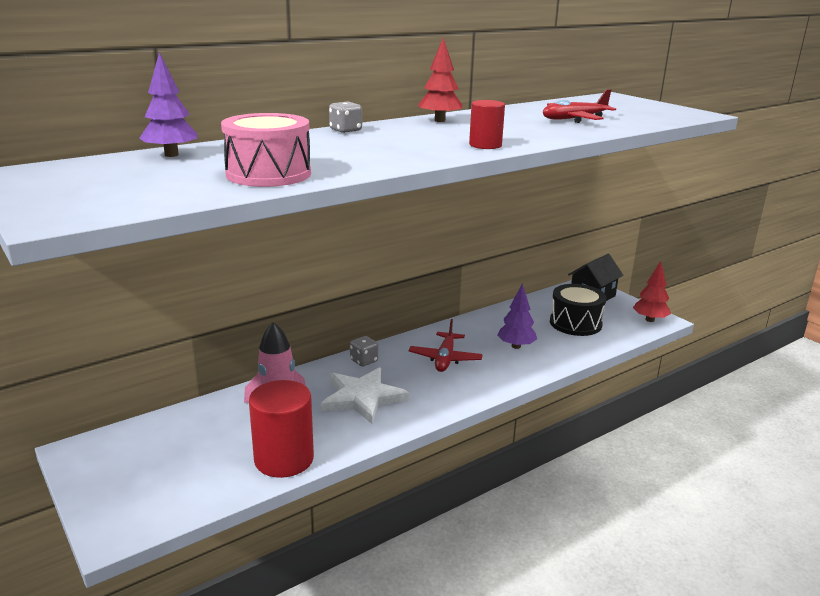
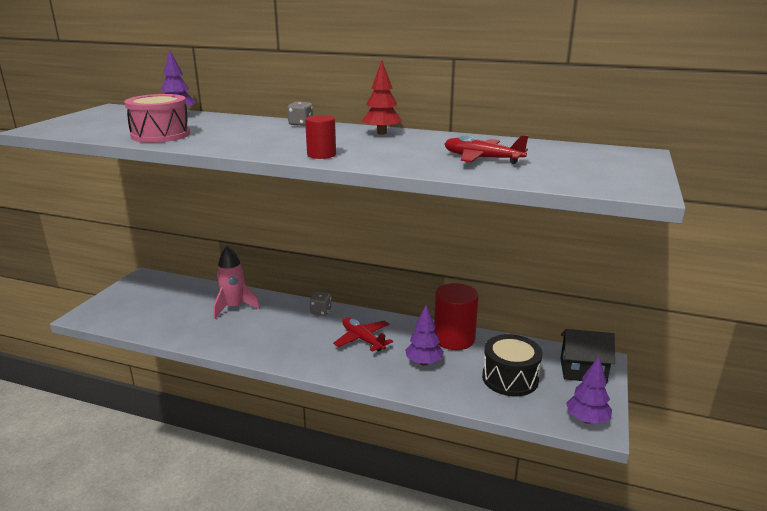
camera: 55 degrees right, 0 degrees up
(284, 459) = (180, 332): red cylinder -> red cylinder (454, 339)
(362, 397) = (273, 329): white star -> none
(445, 359) = (362, 339): red plane -> red plane turned 75 degrees clockwise
(649, 320) = (587, 420): red tree -> purple tree

